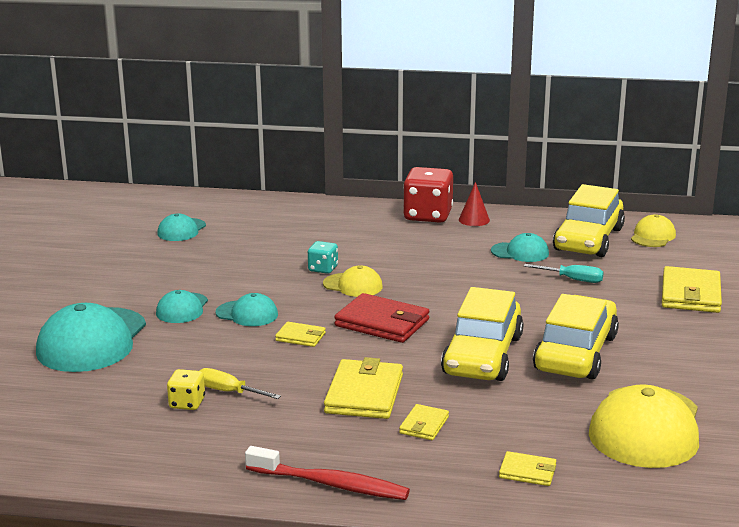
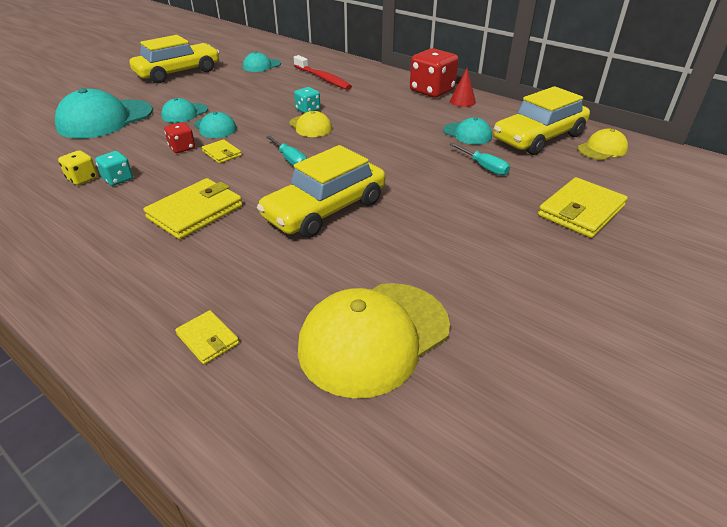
camera: 30 degrees right, 15 degrees up
(229, 392) = (118, 179): yellow screwdriver -> turquoise dice
(246, 344) = (182, 148): none -> red dice
(331, 484) = (57, 282): red toothbrush -> red toothbrush (323, 79)
(382, 323) = (290, 159): red wallet -> turquoise screwdriver
(424, 425) = (196, 256): yellow wallet -> none
(575, 353) = (404, 233): yellow car -> yellow car (178, 73)

